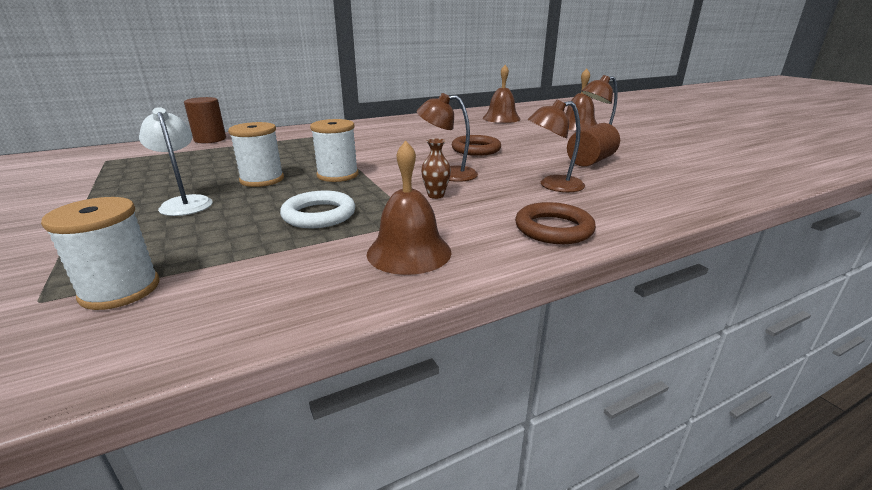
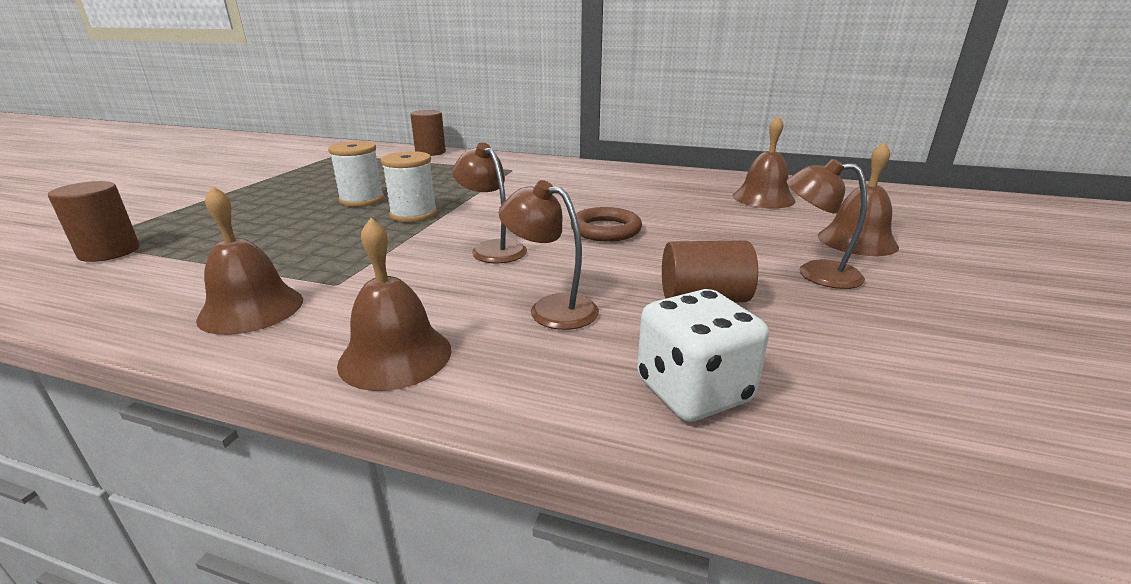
camera: 45 degrees right, 0 degrees up
(120, 290) = (109, 252): white spool -> brown cylinder
(185, 202) = (281, 203): white lamp -> none
(319, 215) = (305, 246): white ring -> none
(436, 195) = (419, 266): brown vase -> none
(553, 229) = (395, 356): brown ring -> brown bell
(669, 188) = (693, 391): none -> white dice

